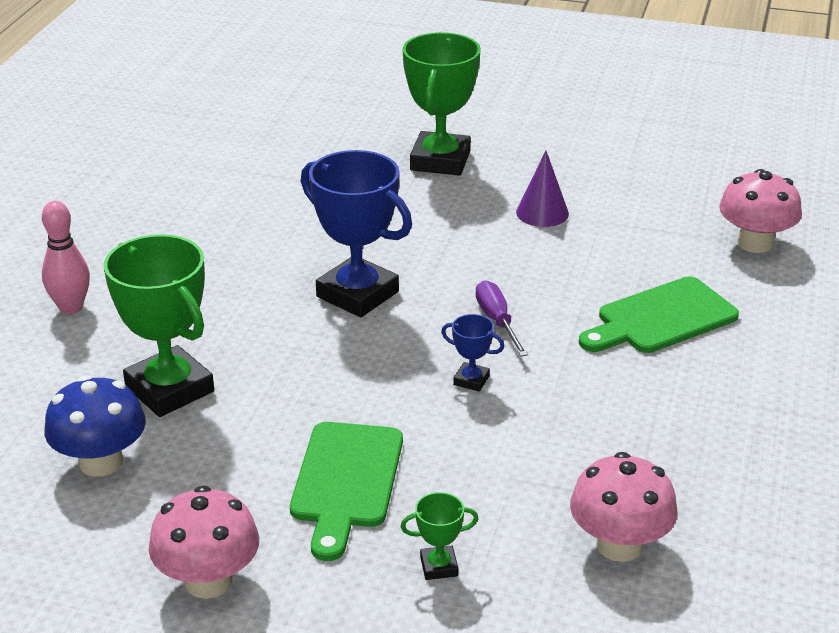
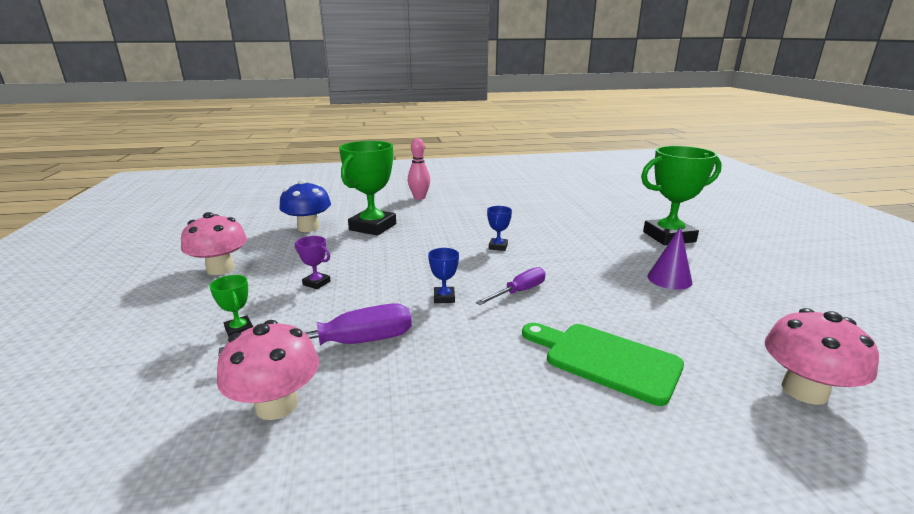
camera: 65 degrees right, 10 degrees down
(346, 481) = (316, 283): green cutting board -> purple trophy
(357, 294) = (498, 247): blue trophy -> blue trophy, size x0.44
(531, 479) = (346, 344): none -> purple screwdriver

